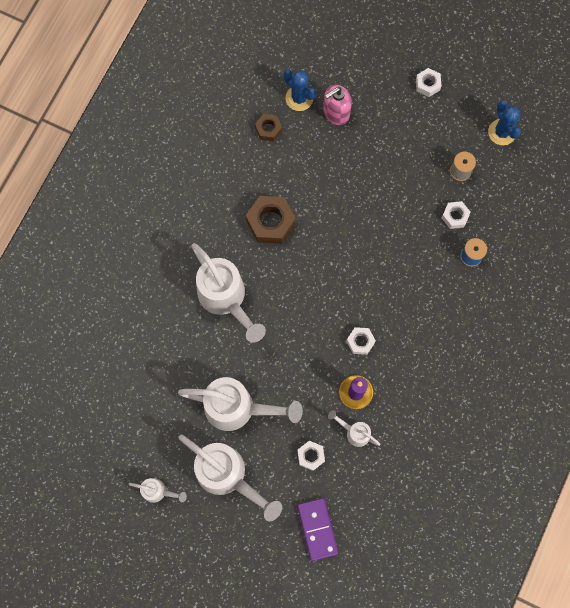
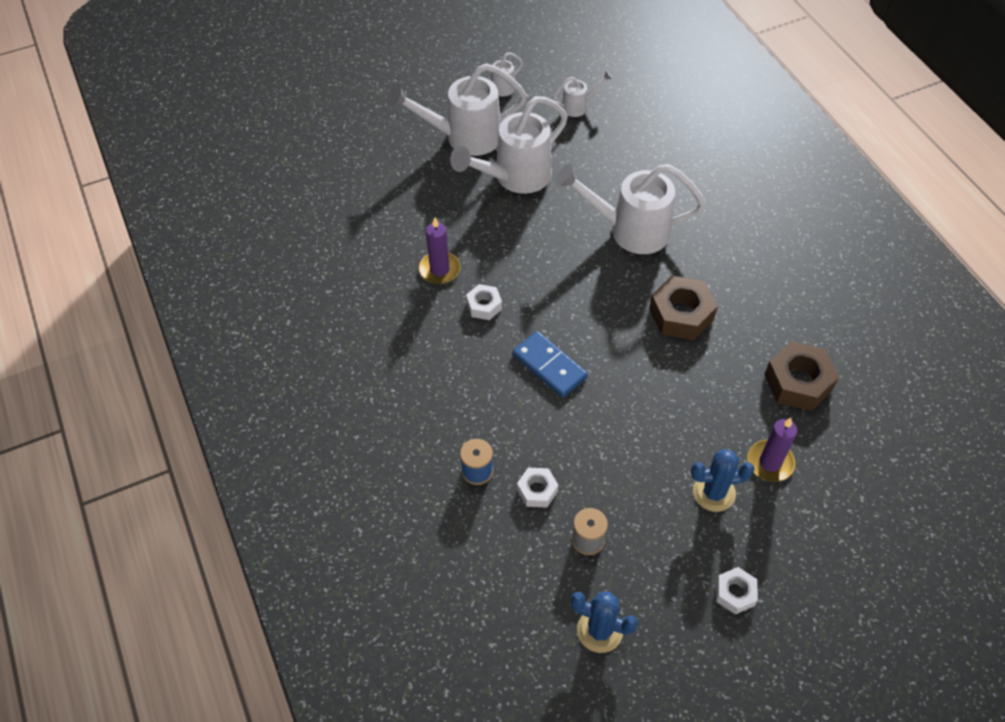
camera: 130 degrees right, 20 degrees down
(268, 129) = (798, 382): brown nut -> brown nut, size x1.76
(299, 98) = (818, 438): blue cactus -> blue cactus (714, 492)
(311, 456) = (419, 201): white nut -> none
(317, 529) = (355, 167): purple domino -> none
(336, 113) = (770, 462): pink soap dispenser -> purple candle
(354, 432) = (405, 244): white watering can -> white watering can (579, 106)
(371, 270) = (549, 366): none -> blue domino

